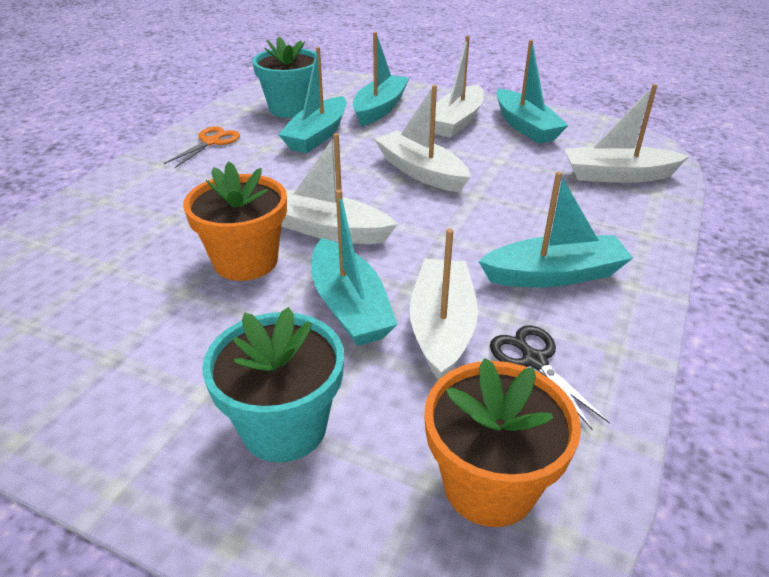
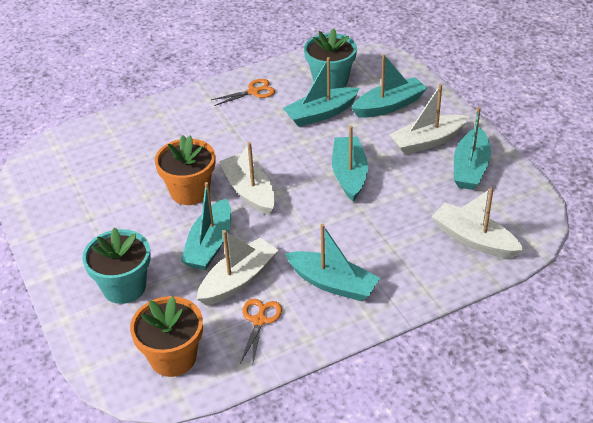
camera: 40 degrees right, 5 degrees up
(421, 172) = (349, 174): white boat -> turquoise boat
(534, 360) = (259, 320): black scissors -> orange scissors

